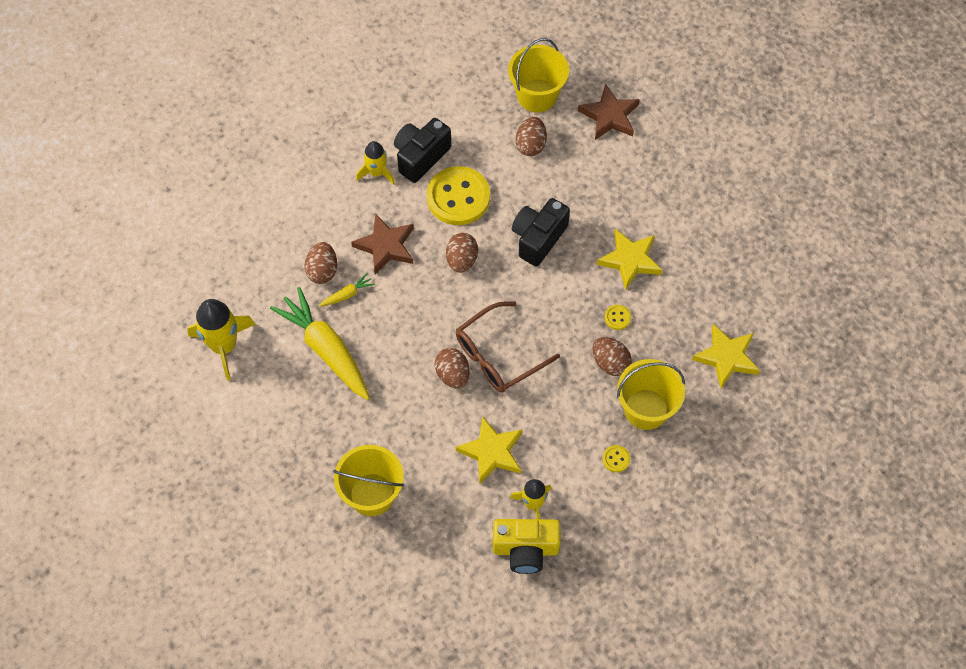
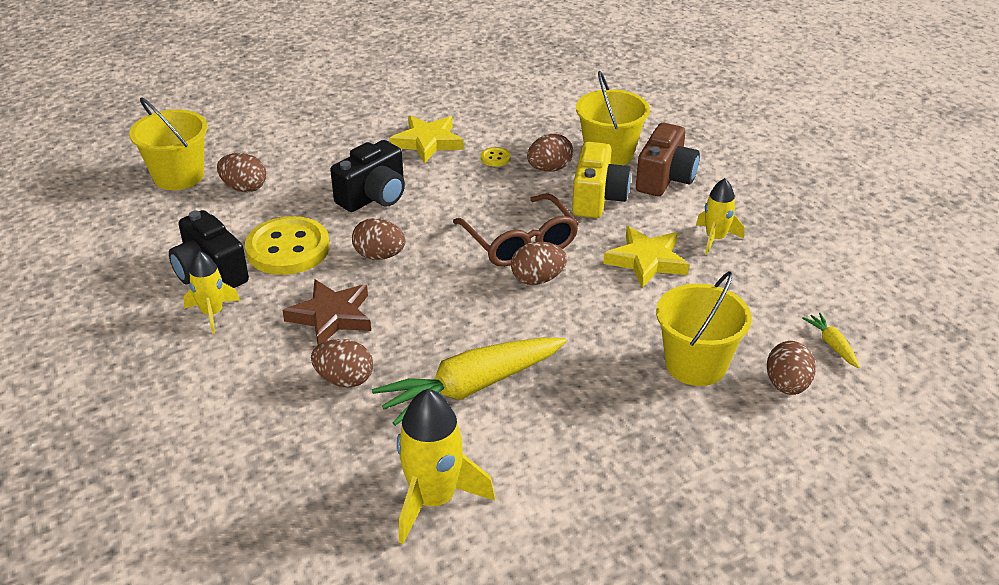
camera: 80 degrees left, 25 degrees down
(347, 294) = (391, 359): yellow carrot -> yellow carrot (832, 345)
(358, 558) = (787, 385): none -> brown egg
(525, 549) = (771, 250): yellow camera -> yellow camera (597, 199)
(538, 238) = (374, 197): black camera -> black camera turned 90 degrees counterclockwise
(609, 116) = (238, 133): brown star -> none
(616, 459) = (665, 179): yellow button -> brown camera
(726, 357) = (560, 103): yellow star -> none

